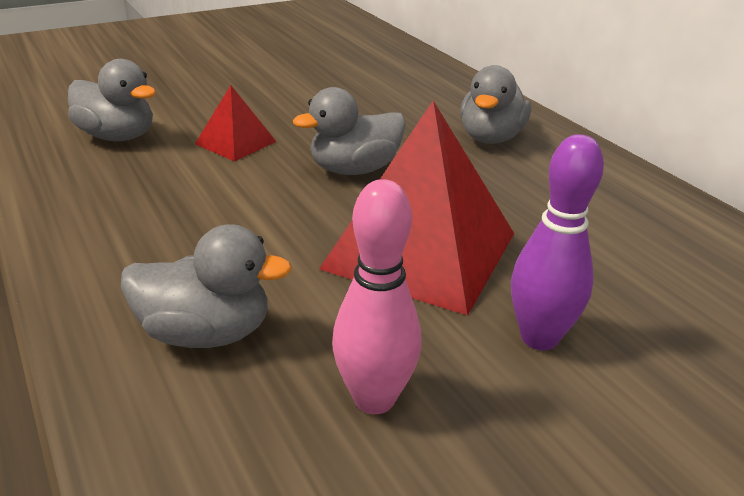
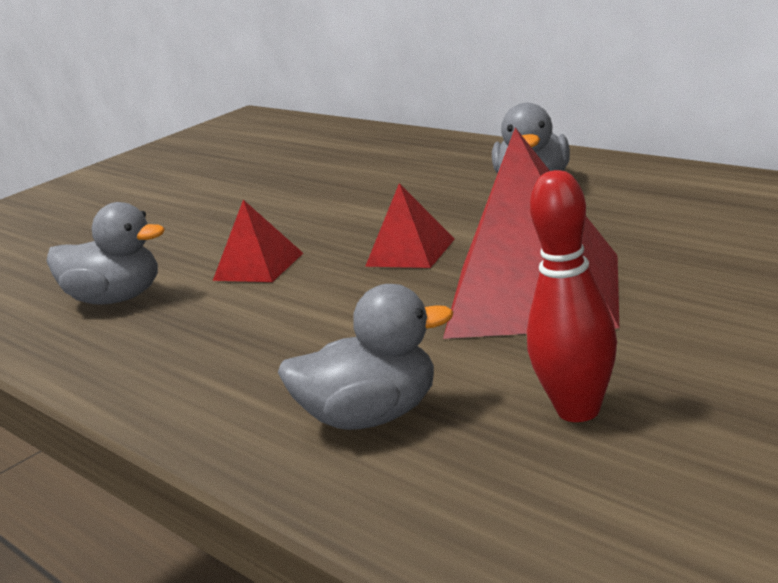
camera: 10 degrees left, 10 degrees down
(354, 169) = (410, 252): grey duck -> red pyramid
(374, 399) = (578, 410): pink bowling pin -> red bowling pin
(539, 338) = (699, 323): purple bowling pin -> none

